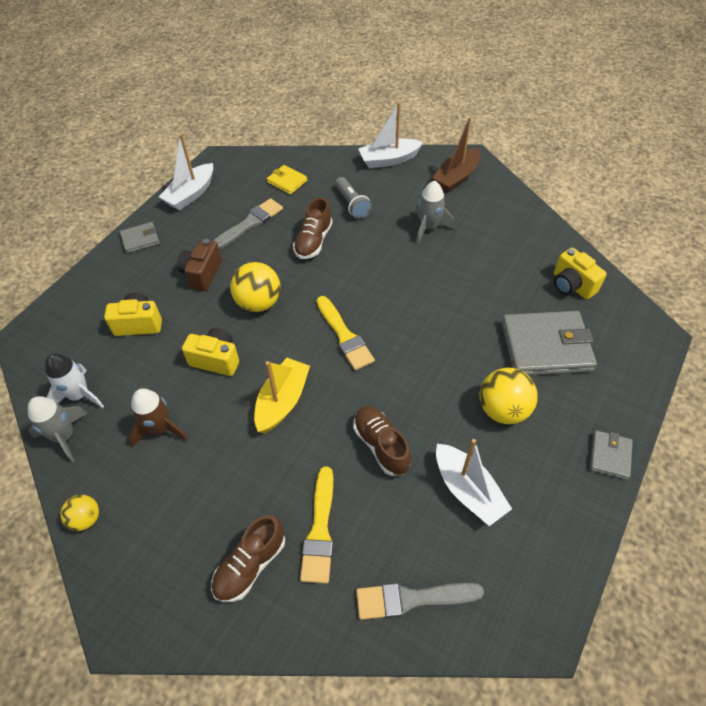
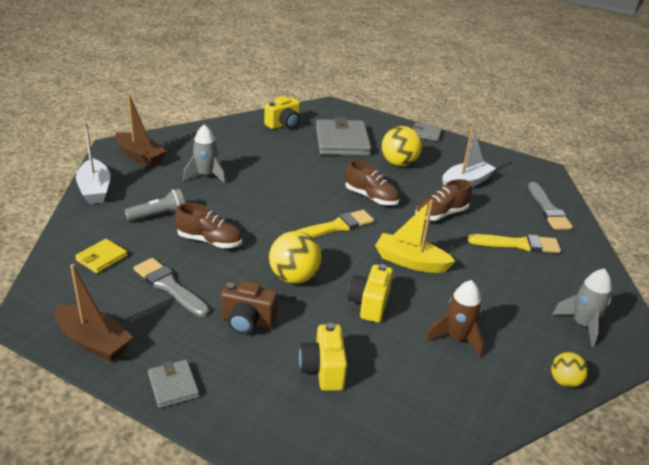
camera: 95 degrees left, 20 degrees down
(65, 436) = (485, 415): grey rocket -> grey rocket (582, 325)
(79, 395) = (430, 411): white rocket -> none
(191, 194) = (93, 341): white boat -> brown boat
(250, 565) = (559, 277): brown shoe -> brown shoe (371, 197)

